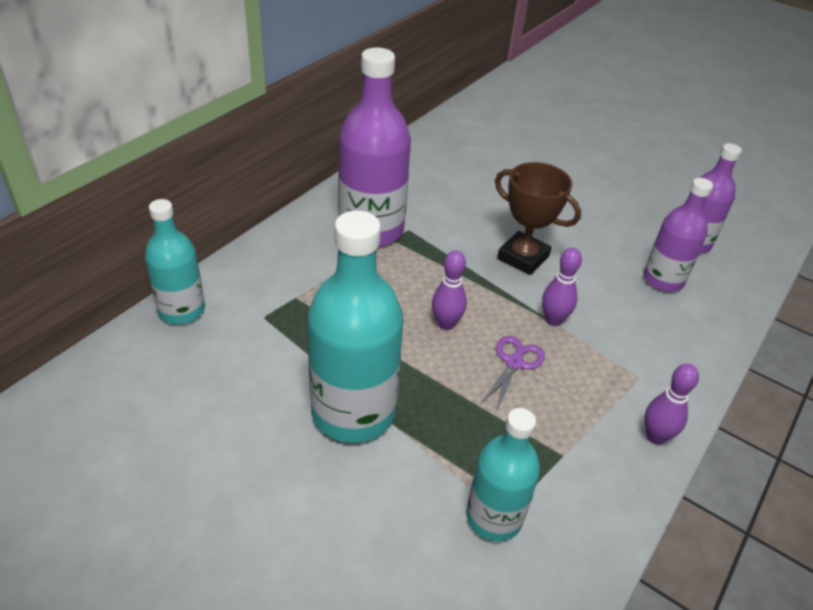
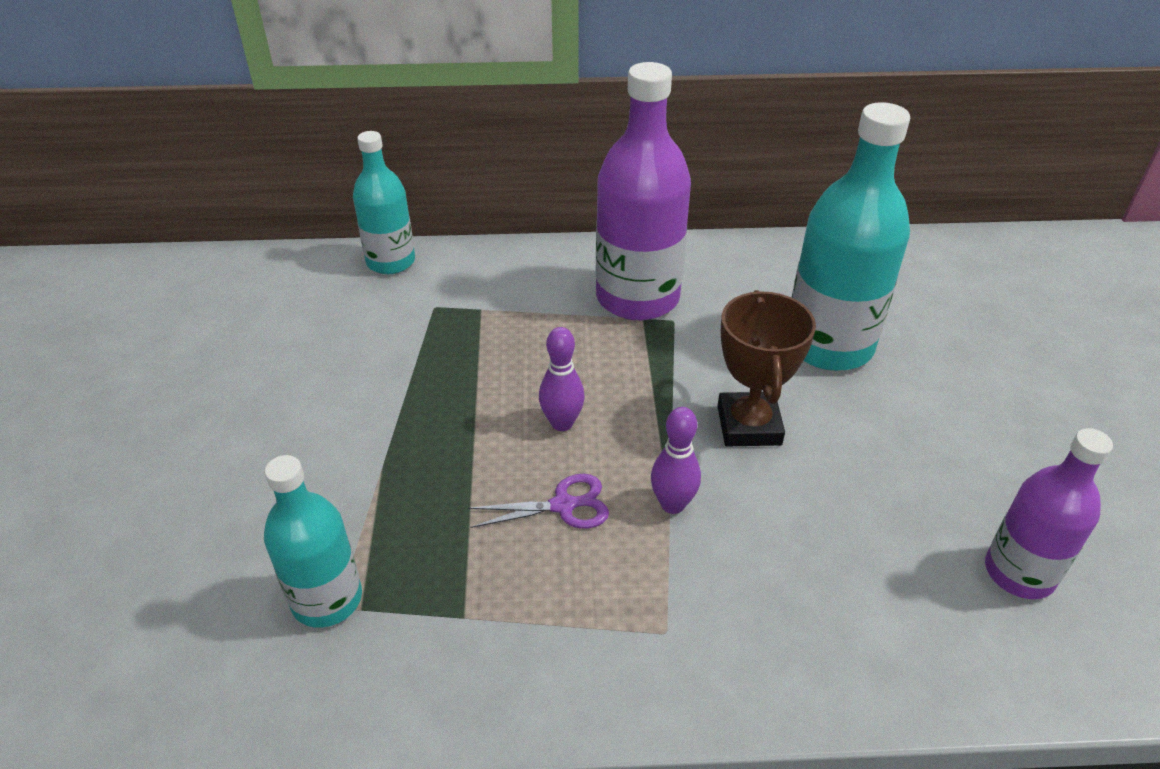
camera: 55 degrees right, 0 degrees up
(353, 412) = (373, 426): turquoise bottle -> turquoise bottle (828, 345)
(655, 437) = (577, 696): purple bowling pin -> none
(663, 280) = (889, 575): purple bottle -> none

